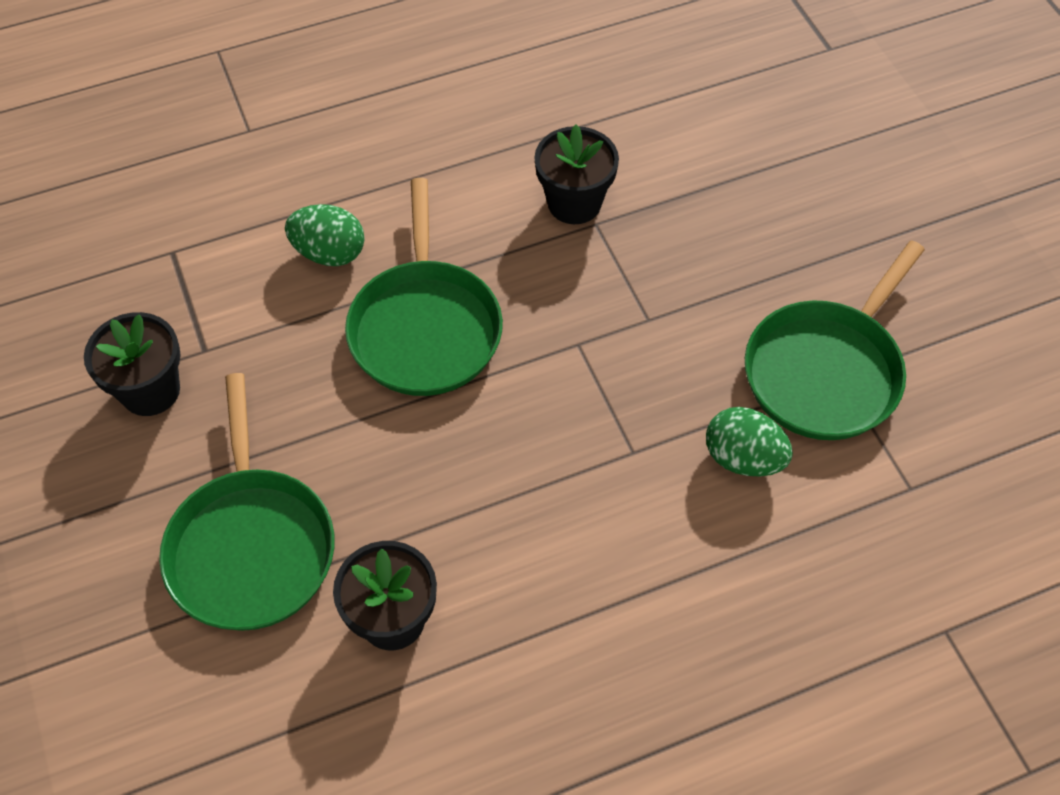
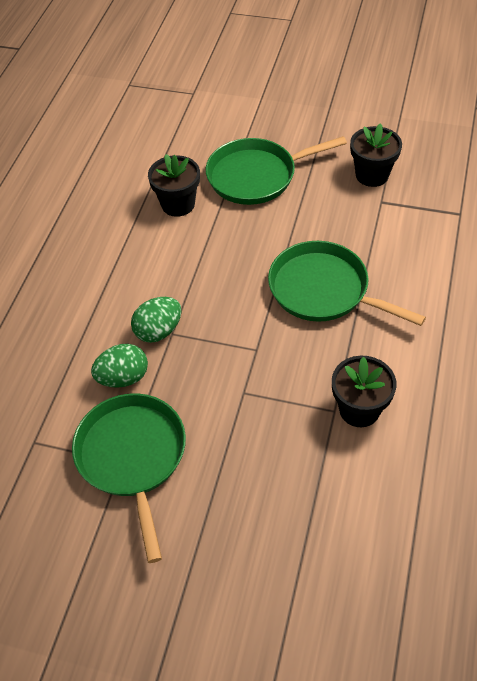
camera: 130 degrees right, 5 degrees down
(251, 546) = (256, 176): green pan -> green pan turned 45 degrees counterclockwise
(329, 253) = (409, 275): green egg -> green egg (158, 331)

